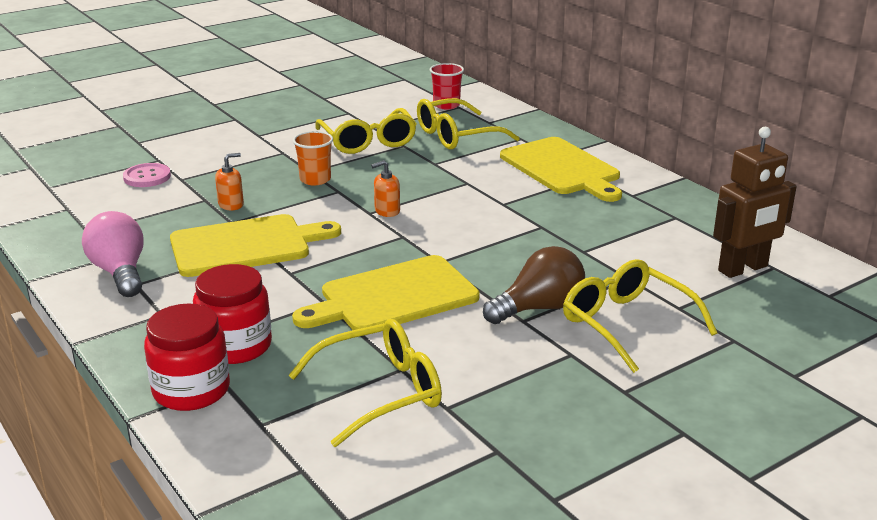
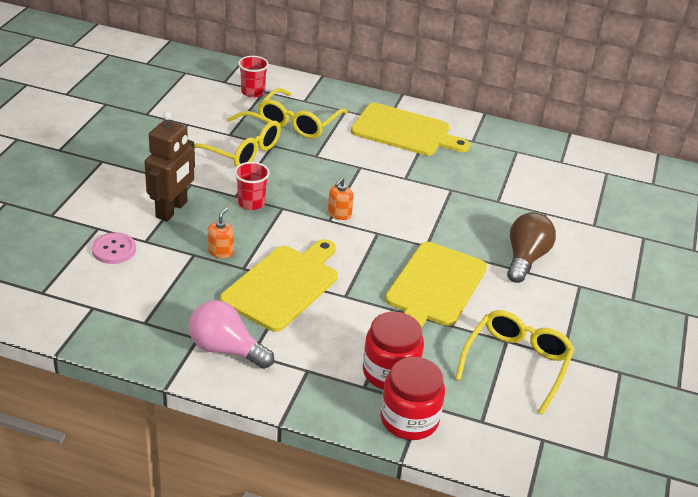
camera: 40 degrees left, 10 degrees up
(315, 180) = (251, 203): orange cup -> red cup
(626, 324) = (582, 250): yellow glasses -> none
(743, 269) = (594, 180): brown robot -> brown robot (172, 210)

